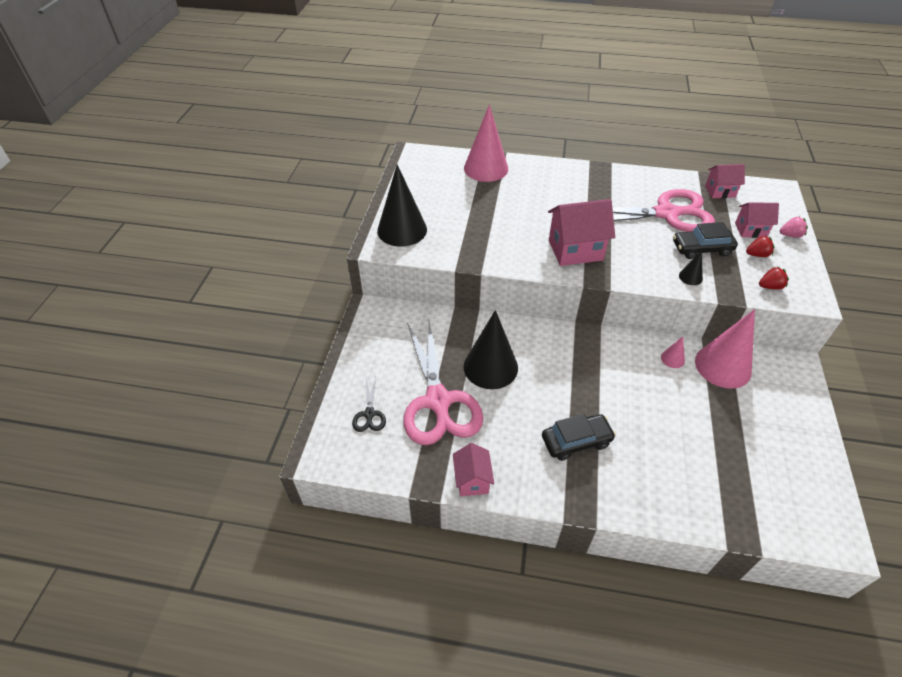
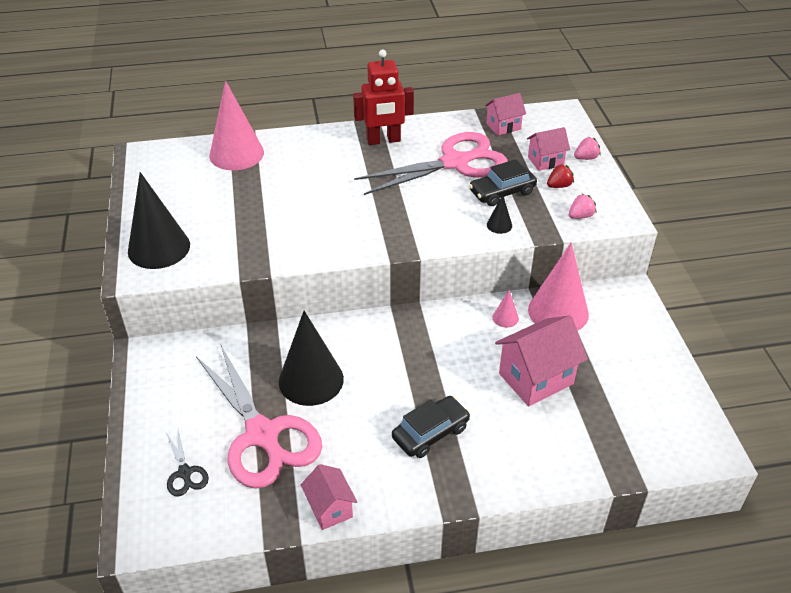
camera: 20 degrees left, 5 degrees down
(575, 250) = (369, 225): pink house -> pink house (536, 378)
(609, 182) = (383, 140): none -> red robot
(770, 286) = (580, 216): red strawberry -> pink strawberry

